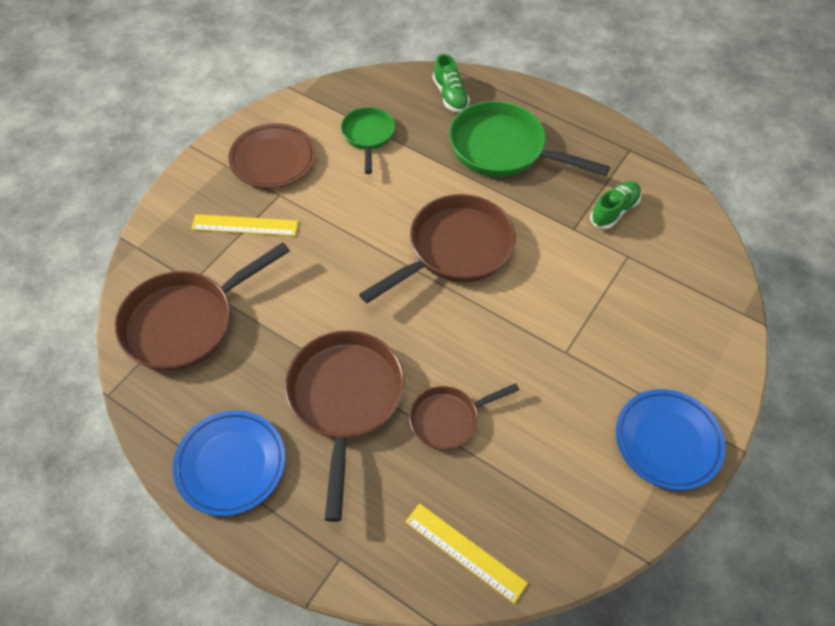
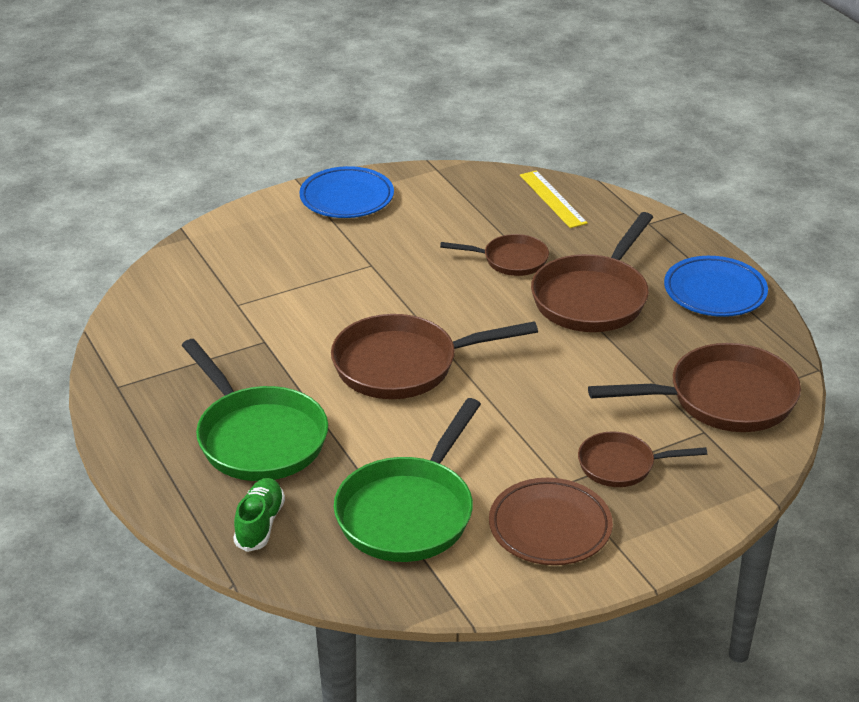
camera: 150 degrees left, 20 degrees down
(245, 225) = (621, 465): yellow ruler -> brown pan
(368, 136) = (408, 512): green pan -> green pan, size x1.75
(614, 211) = (206, 341): green shoe -> none

